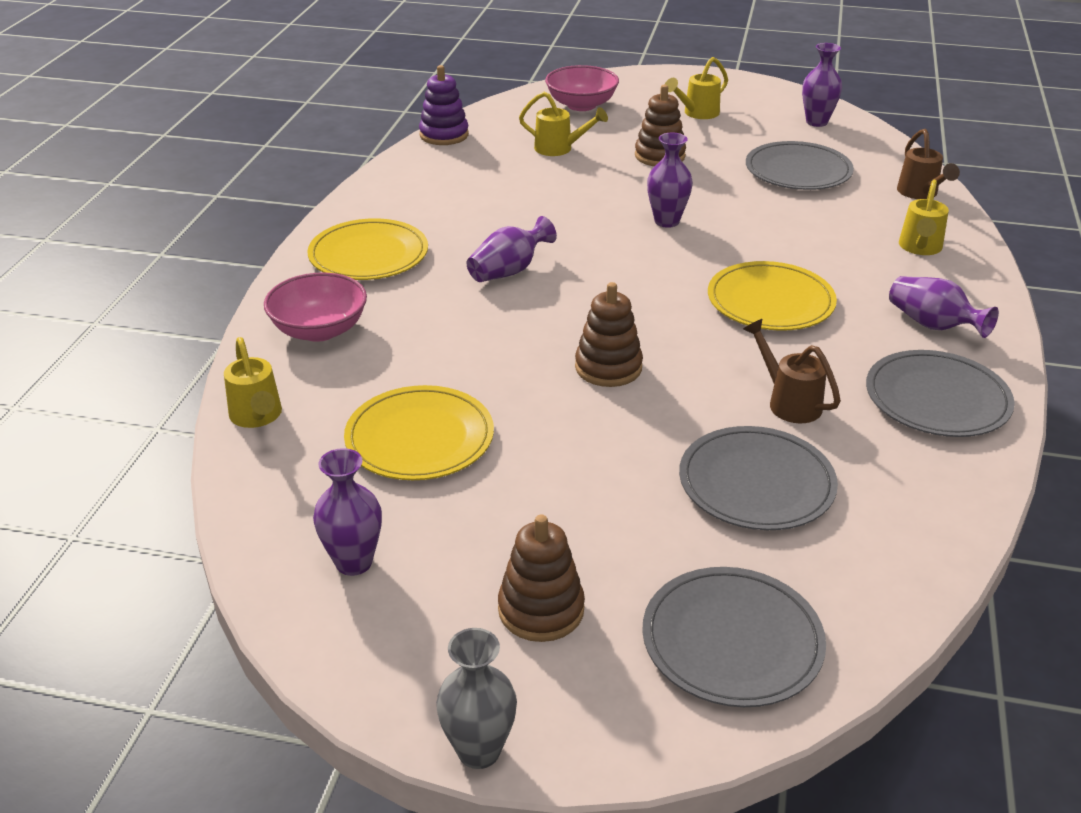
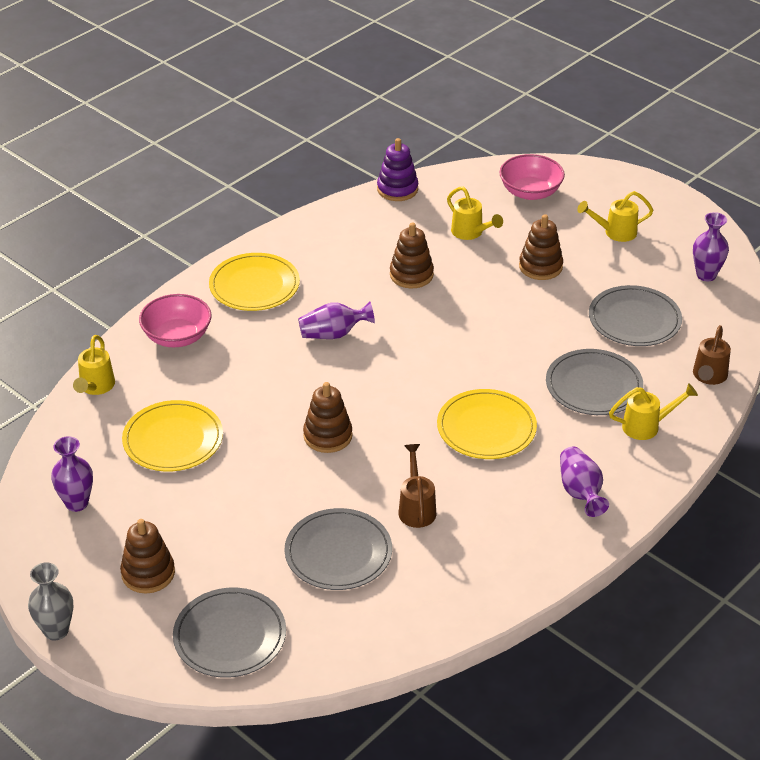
camera: 30 degrees right, 5 degrees up
(537, 197) = (411, 275): none -> brown stacking toy
(666, 221) = (483, 331): purple vase -> none
(919, 248) = (647, 426): yellow watering can -> yellow watering can turned 150 degrees counterclockwise
(937, 399) = (516, 546): grey plate -> grey plate (593, 386)

